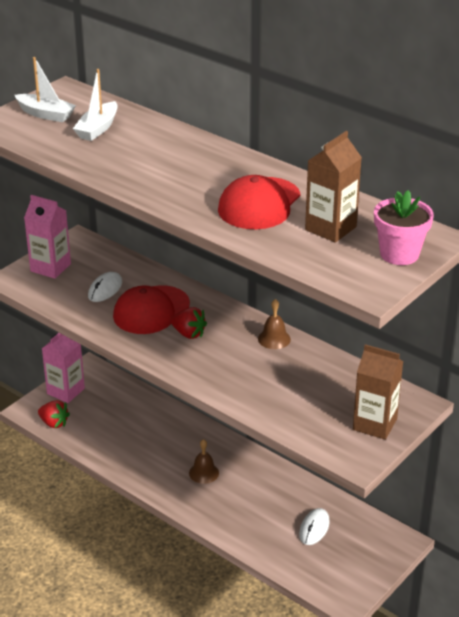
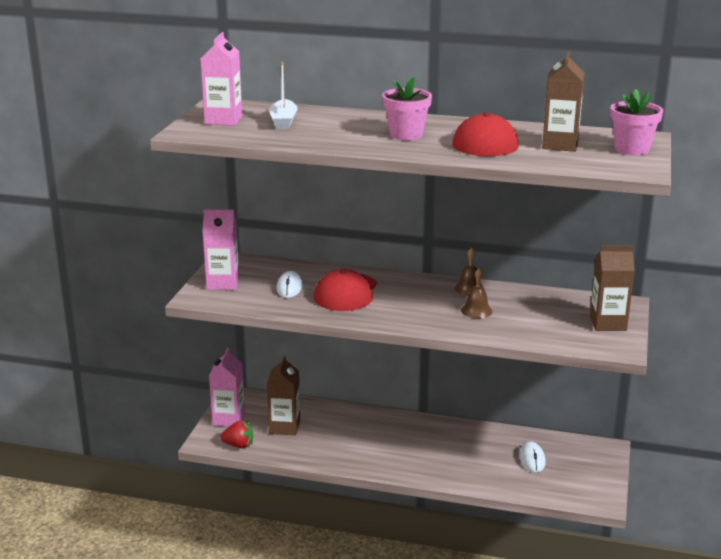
camera: 25 degrees left, 10 degrees down
(46, 114) = (223, 120): white boat -> pink carton
(108, 416) = (284, 427): none -> brown carton
(188, 334) = (395, 301): red strawberry -> none
(192, 175) = (406, 134): none -> pink flower pot
(204, 473) = (406, 446): brown bell -> brown bell (476, 311)

